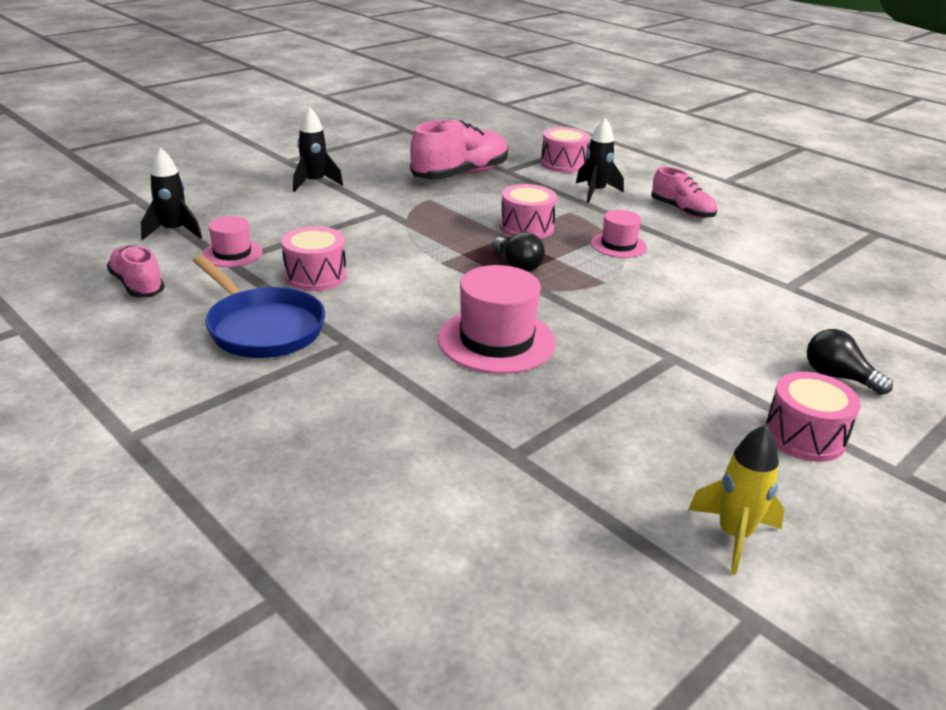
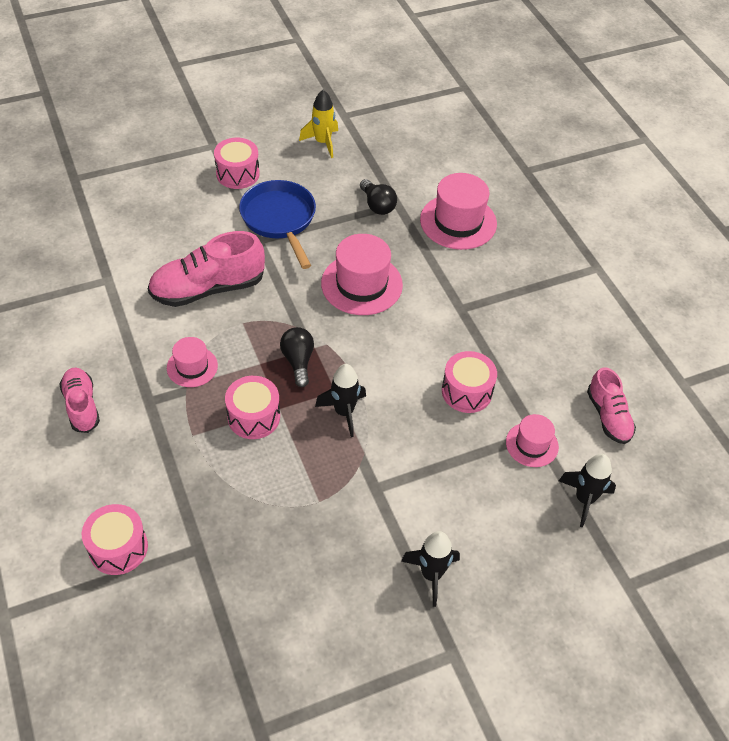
camera: 160 degrees left, 20 degrees up
(262, 328) = (516, 339): blue pan -> blue pan (280, 219)
(393, 452) = (458, 222): none -> pink hat
(460, 174) = (257, 551): pink shoe -> pink shoe (208, 288)
(595, 192) = (136, 467): black rocket -> black rocket (344, 412)
(838, 377) = (174, 200): black light bulb -> black light bulb (377, 205)

